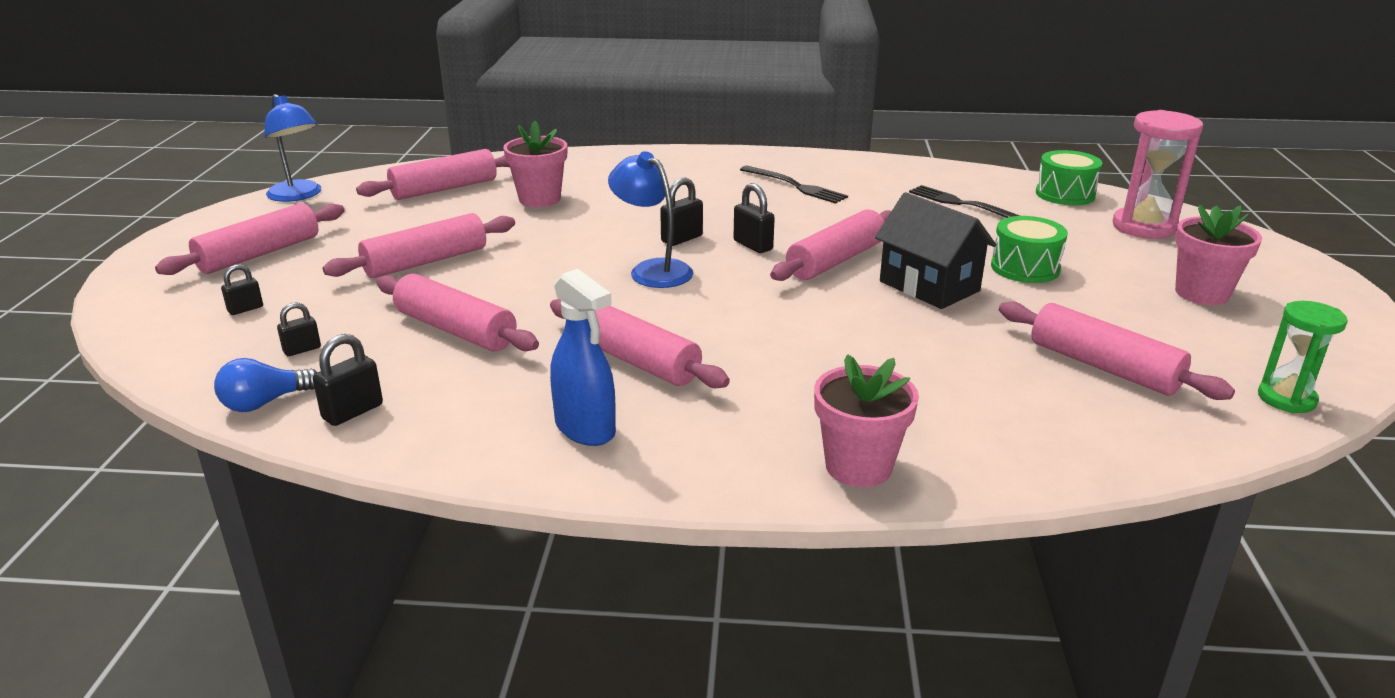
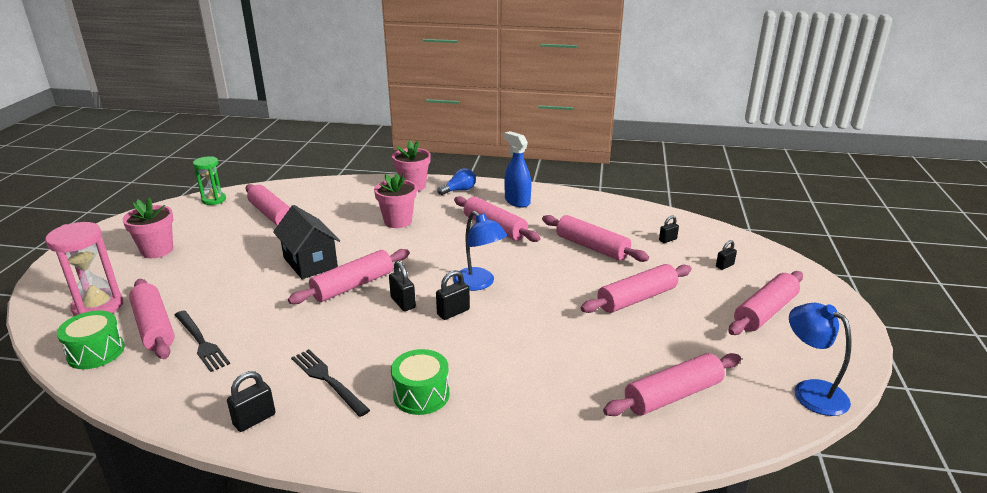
camera: 175 degrees left, 0 degrees up
(265, 403) = (662, 216): blue light bulb -> blue light bulb (459, 190)
(353, 412) = (619, 211): black padlock -> black padlock (254, 419)
(539, 199) = (573, 372): pink flower pot -> pink flower pot (398, 221)
(1025, 268) = (235, 273): green drum -> green drum (421, 395)
(1038, 213) = (154, 327): none -> pink rolling pin

